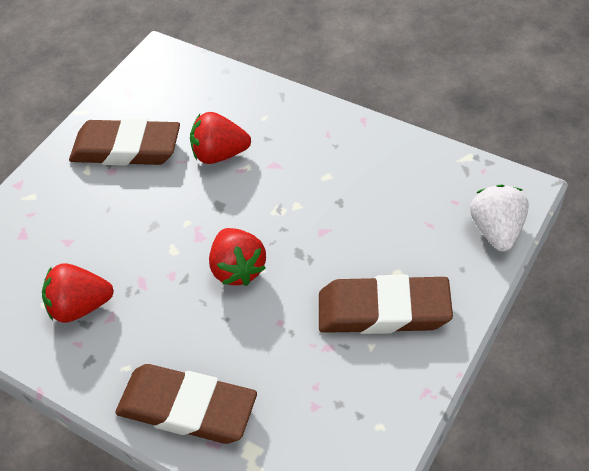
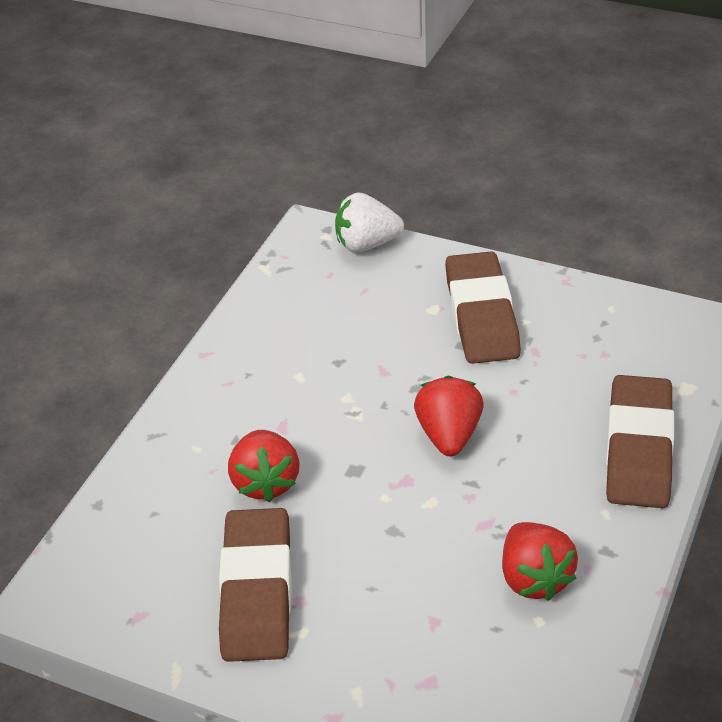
camera: 100 degrees left, 10 degrees down
(238, 268) = (449, 435): red strawberry -> red strawberry turned 60 degrees counterclockwise

